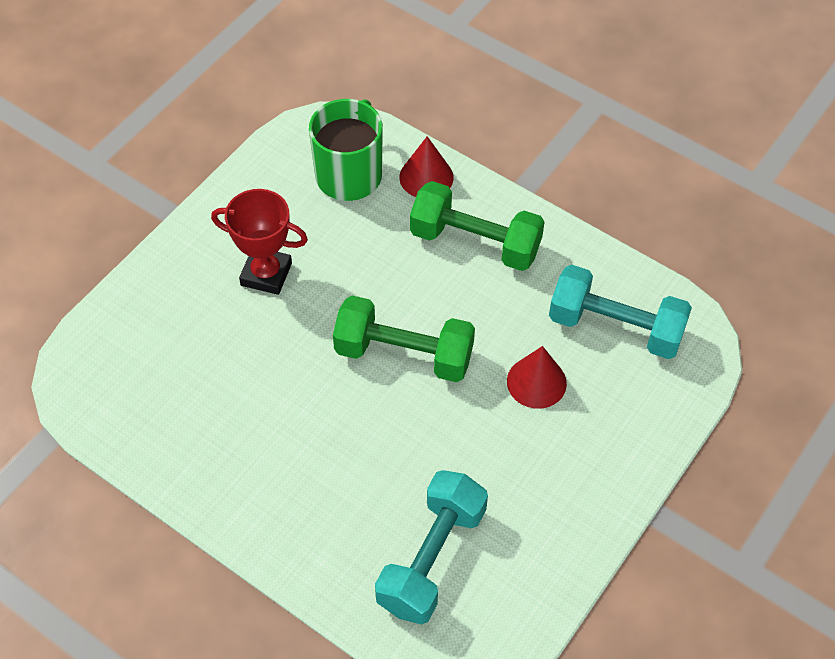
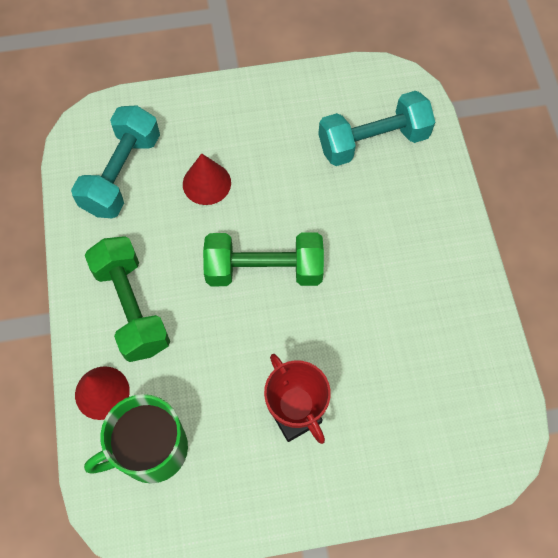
camera: 135 degrees left, 10 degrees up
(404, 354) = (264, 270): green dumbbell -> green dumbbell turned 60 degrees counterclockwise
(615, 327) = (122, 174): turquoise dumbbell -> turquoise dumbbell turned 45 degrees clockwise

